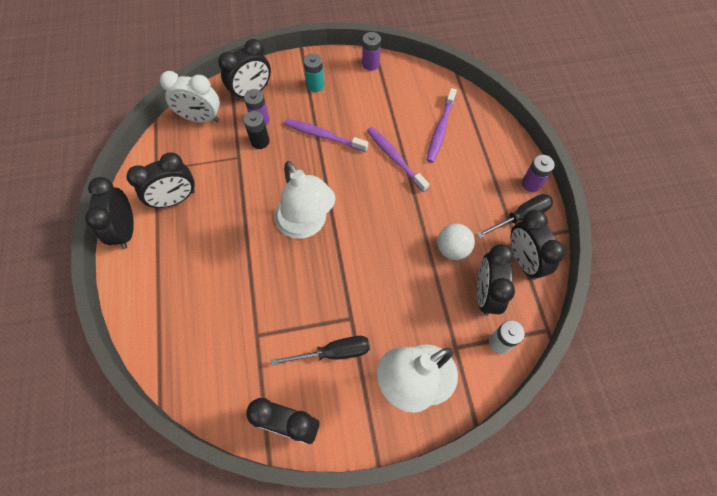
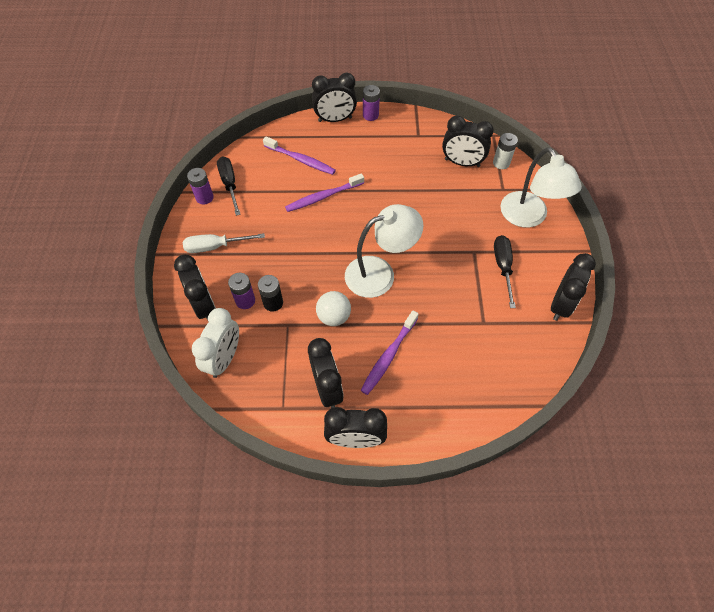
camera: 80 degrees left, 5 degrees down
(315, 85) = (215, 247): turquoise battery -> white screwdriver
(324, 136) = (282, 247): purple toothbrush -> purple toothbrush (388, 356)
(452, 249) = (421, 175): white ball -> white ball (334, 317)
(520, 217) = (399, 128): black screwdriver -> black screwdriver (229, 184)
(523, 260) = (437, 135): black clock -> black clock (335, 119)

